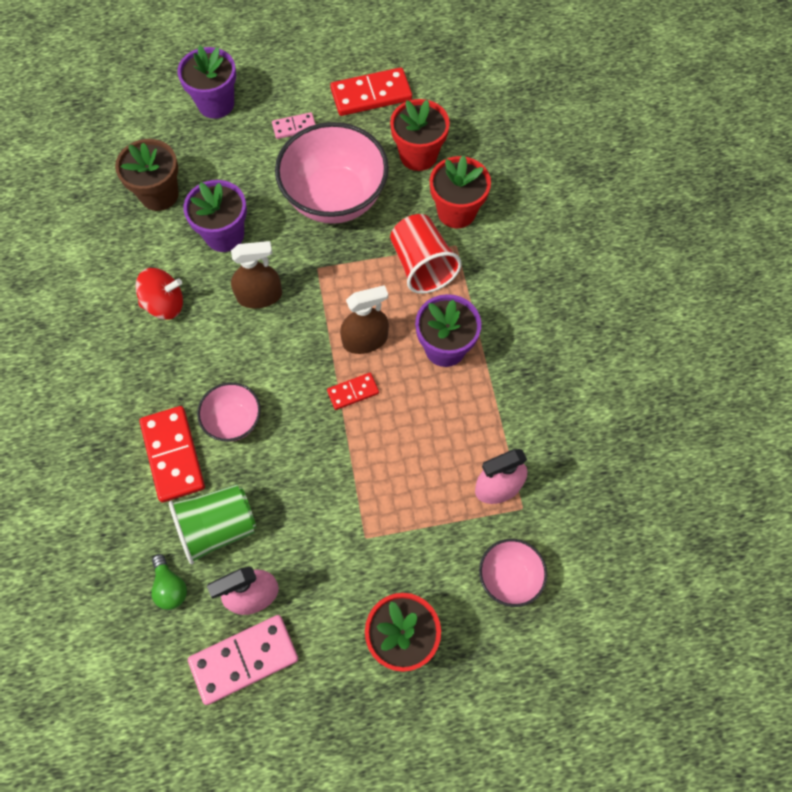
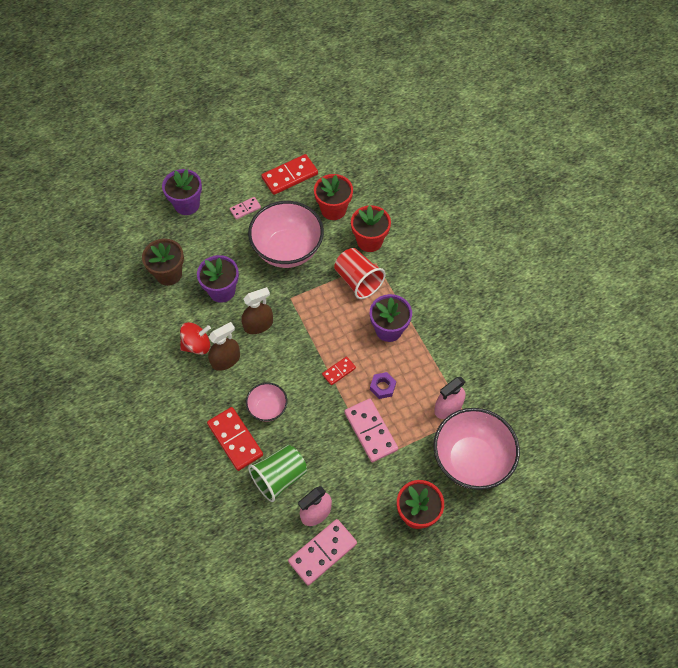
camera: 15 degrees left, 5 degrees down
(170, 587) = (261, 521): green light bulb -> none
(365, 340) = (336, 337): brown spray bottle -> brown spray bottle (225, 360)
(371, 493) = (370, 431): none -> pink domino
(410, 431) = (382, 387): none -> purple nut
(509, 577) = (471, 460): pink bowl -> pink bowl, size x1.96

